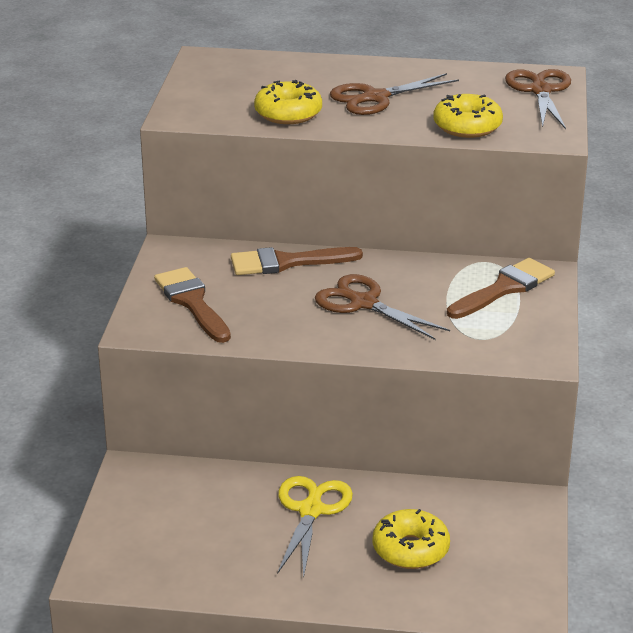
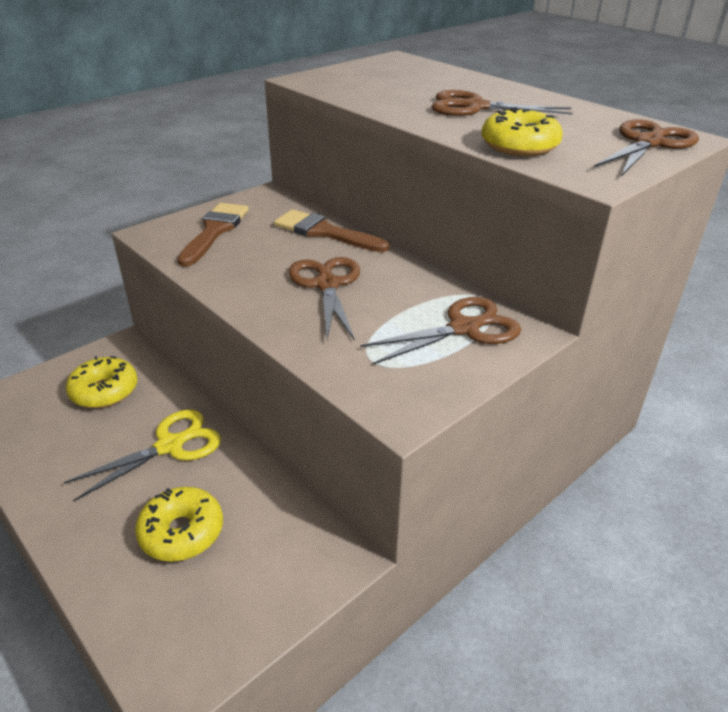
camera: 40 degrees right, 5 degrees up
(288, 113) = (383, 97): yellow donut -> yellow donut (104, 391)
(504, 289) = (465, 328): brown brush -> brown scissors

